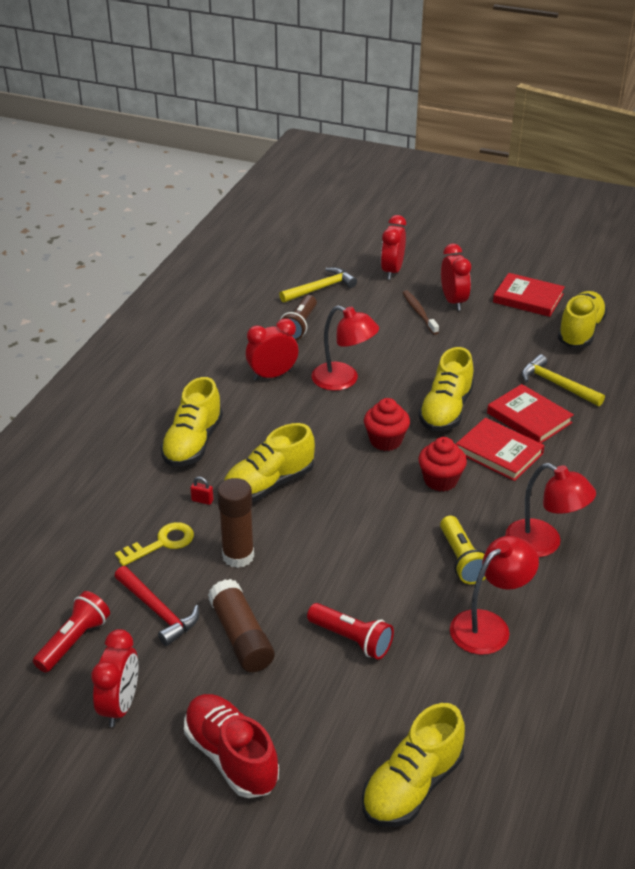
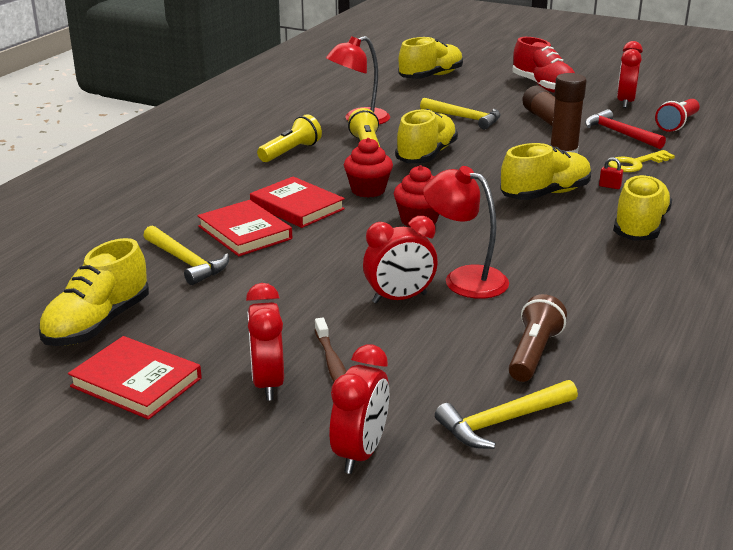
camera: 175 degrees left, 10 degrees down
(272, 375) = (562, 288): red clock -> red clock (399, 298)
(351, 639) = (464, 118): red flashlight -> yellow hammer
(446, 410) = (340, 243): yellow shoe -> yellow shoe (426, 155)
(543, 544) = (291, 152): red lamp -> yellow flashlight

